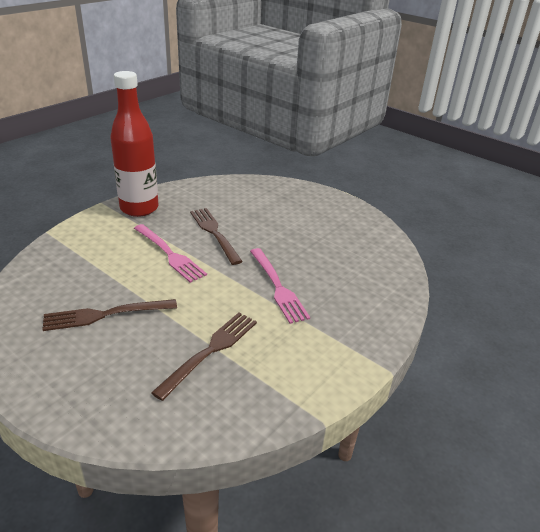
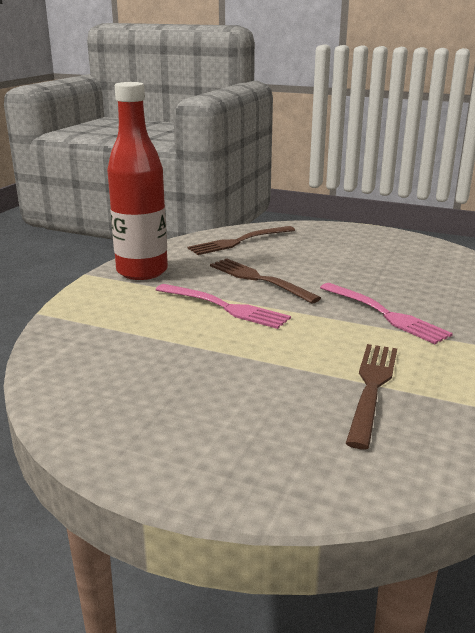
camera: 15 degrees left, 10 degrees down
(105, 315) = (202, 379): brown fork -> brown fork (239, 241)

